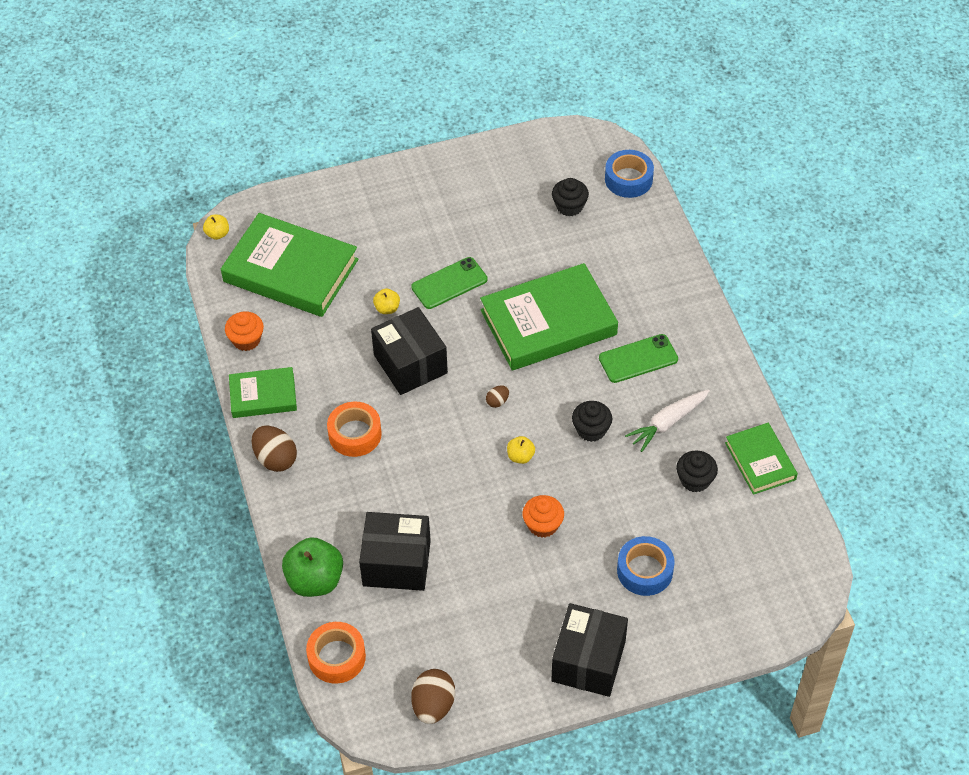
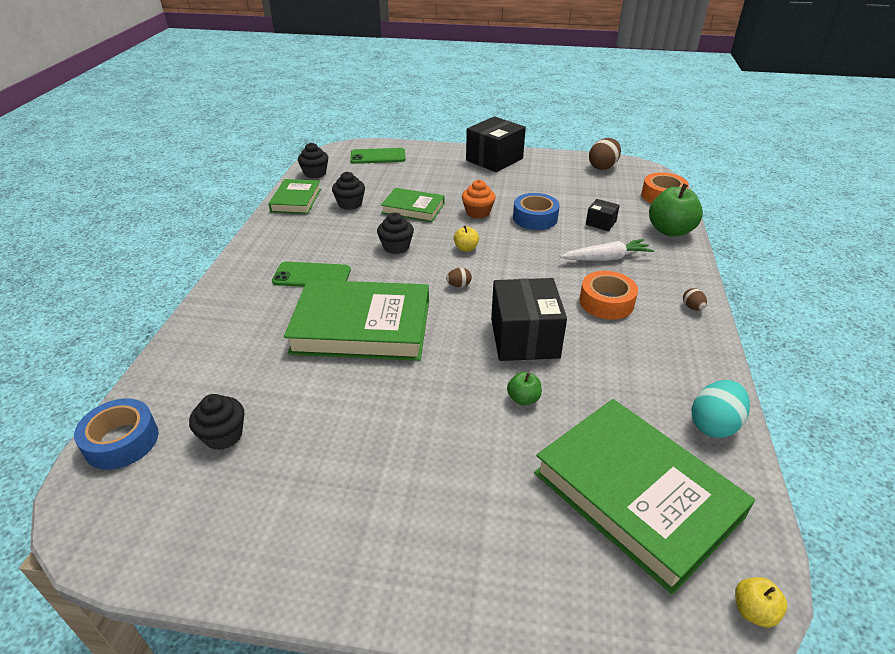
camera: 155 degrees left, 15 degrees down
(246, 340) = (714, 425): orange cupcake -> turquoise egg
(263, 395) = (698, 361): green book -> green book (413, 208)
(275, 459) = (692, 307): brown egg -> brown egg, size x0.51
(387, 308) = (523, 399): yellow apple -> green apple
(396, 563) = (601, 223): black box -> black box, size x0.48
(449, 283) = (435, 400): green phone -> green phone (378, 156)
(645, 571) = (427, 179): blue tape -> blue tape (535, 218)
(667, 423) = (334, 234): white carrot -> white carrot (606, 258)
(790, 523) = (315, 173): none -> black cupcake

